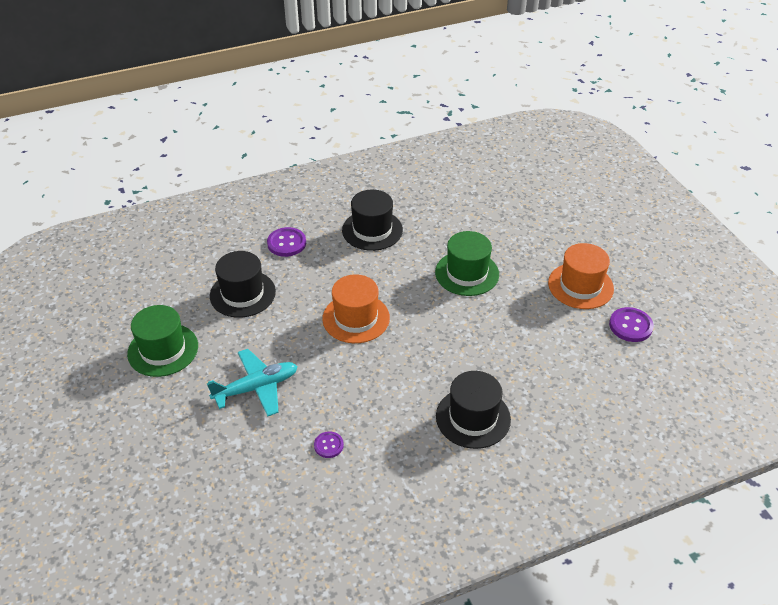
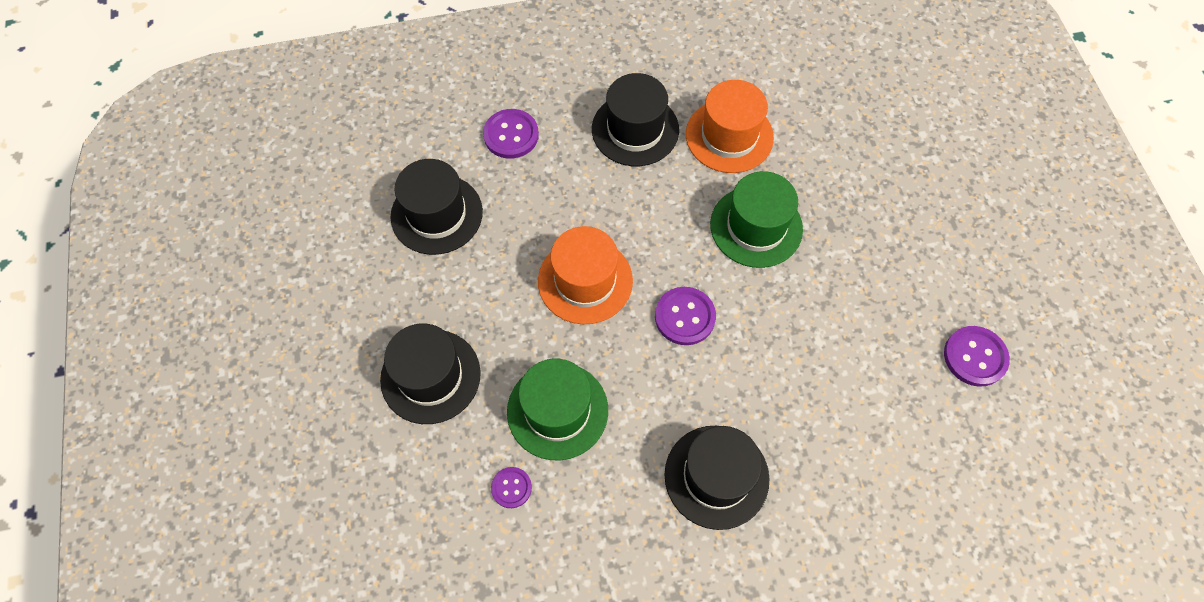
camera: 10 degrees right, 20 degrees up
(163, 350) = (316, 292): green hat -> green hat (557, 410)
(256, 388) = (430, 376): turquoise plane -> black hat
(430, 329) = (685, 317): none -> purple button
(580, 286) = (917, 274): orange hat -> orange hat (729, 136)

